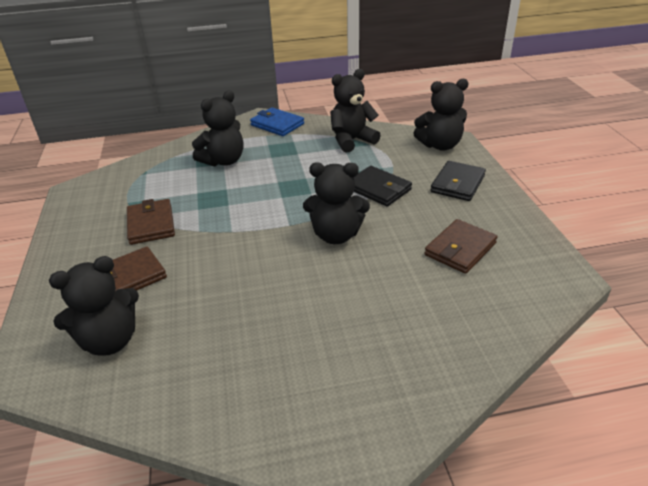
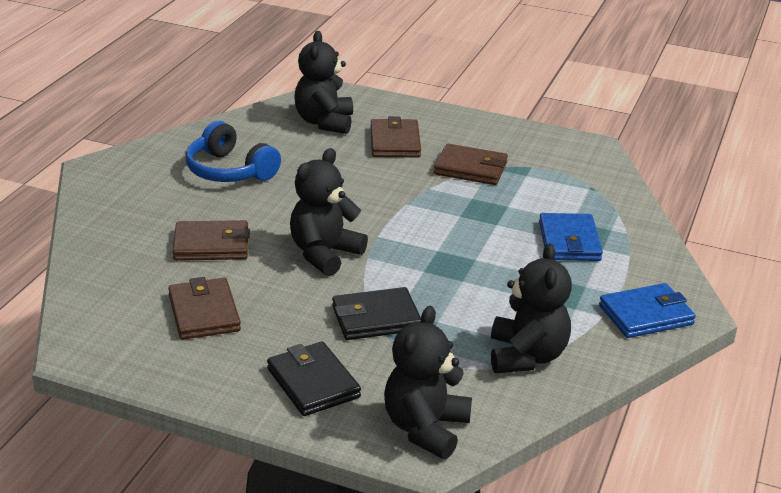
camera: 120 degrees right, 5 degrees down
(223, 161) = (569, 241): black teddy bear -> blue wallet
(263, 350) = (229, 171): none -> blue headphones
(387, 291) = (211, 245): none -> brown wallet

